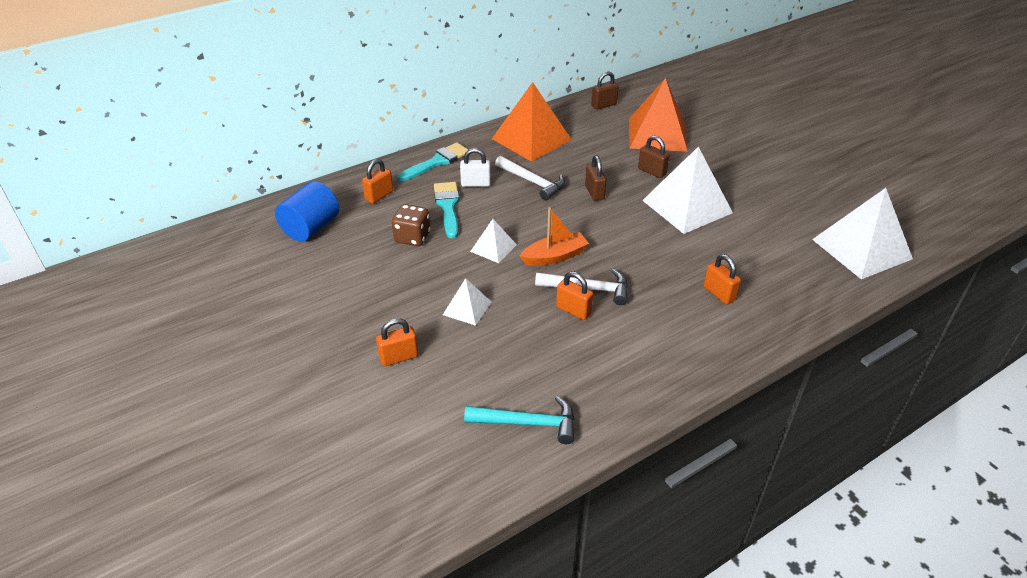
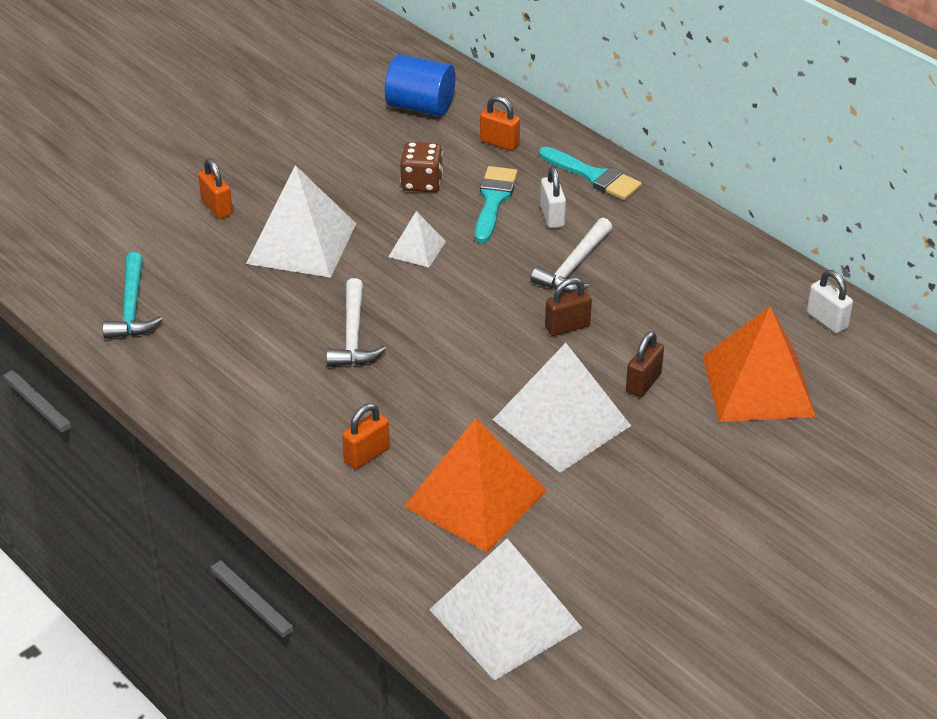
camera: 80 degrees right, 0 degrees up
(448, 206) = (493, 200): turquoise brush -> turquoise brush turned 60 degrees counterclockwise
(467, 308) = (301, 243): white pyramid -> white pyramid, size x2.00
(531, 139) = (688, 253): orange pyramid -> orange pyramid (475, 498)
(554, 256) = (412, 302): orange boat -> none
(573, 310) = (311, 326): orange padlock -> none
(603, 105) = (827, 320): brown padlock -> white padlock

